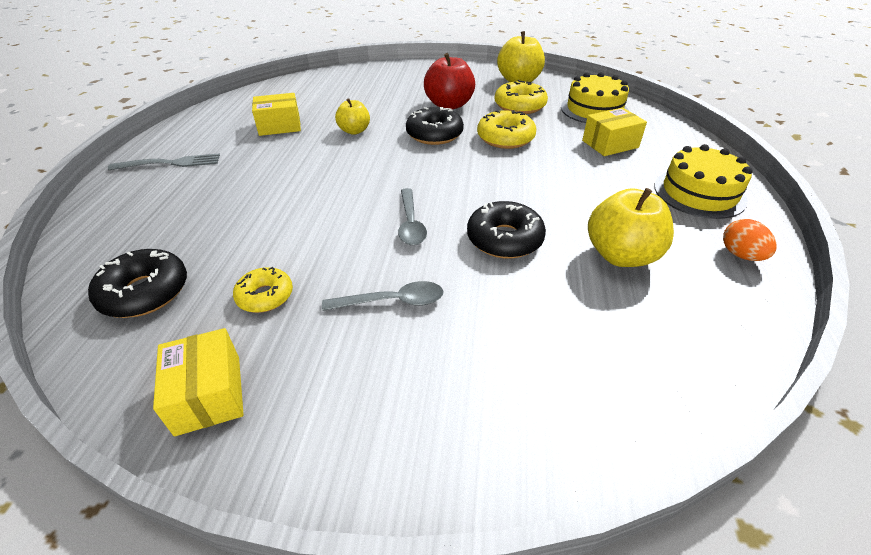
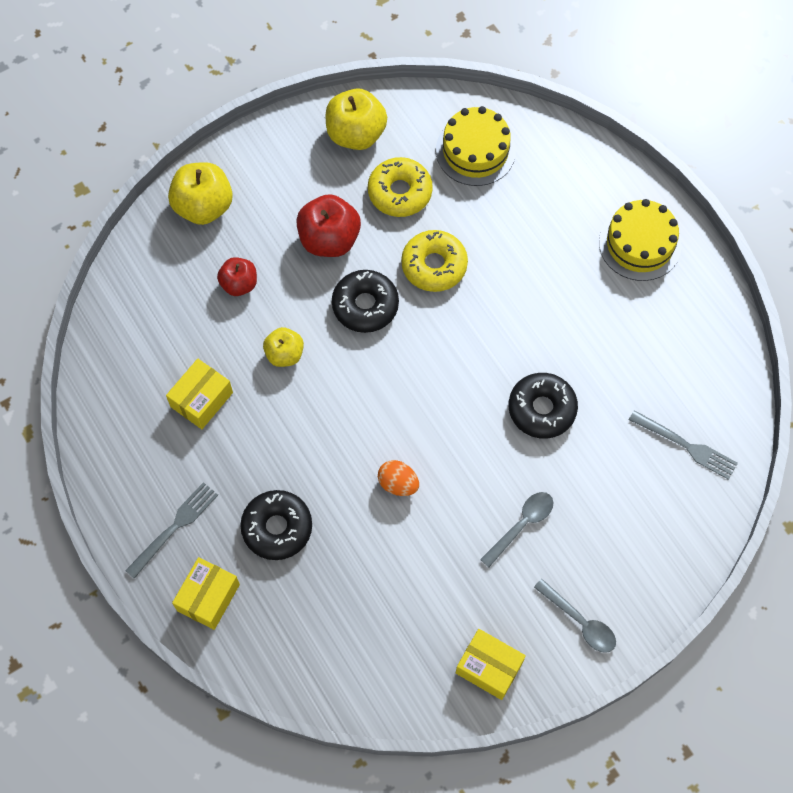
camera: 40 degrees left, 25 degrees up
(145, 292) = (355, 647): black donut -> black donut (277, 528)
(265, 296) = (437, 585): yellow donut -> none
(372, 99) = (239, 284): none -> red apple
(410, 224) = (462, 444): grey spoon -> grey spoon (580, 622)
(610, 144) = (530, 211): yellow box -> yellow box (208, 597)
(621, 255) = (629, 367): yellow apple -> yellow apple (203, 206)
(640, 345) = (686, 446): none -> grey fork
(740, 255) = (702, 309): orange egg -> orange egg (398, 484)

